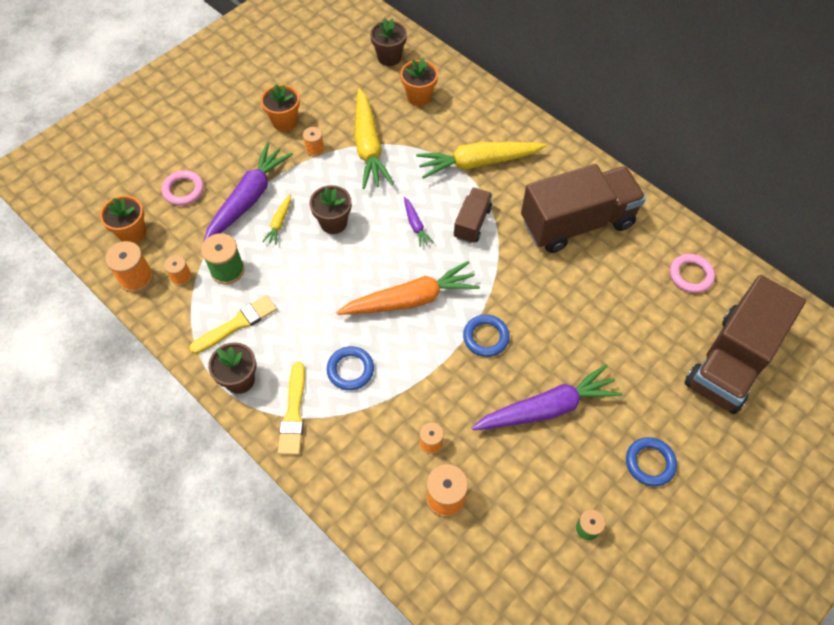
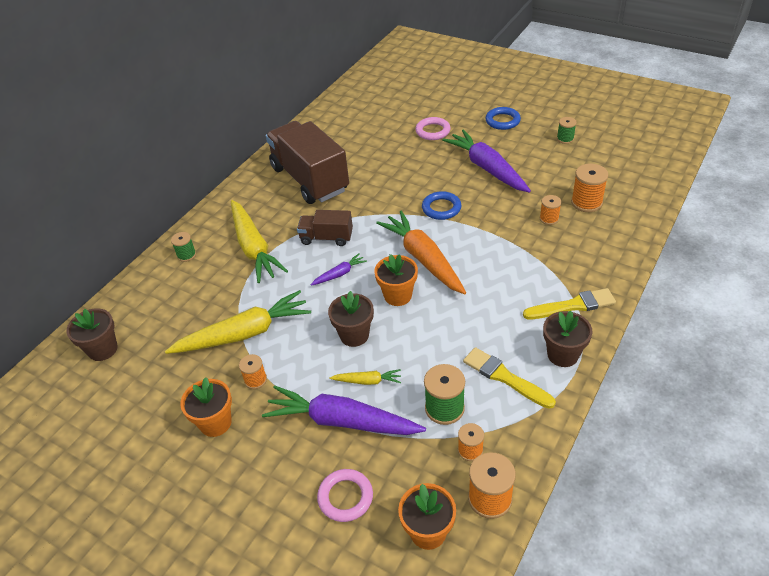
camera: 100 degrees left, 15 degrees down
(350, 370) = (511, 280): blue ring -> none
(419, 97) = (167, 309): orange flower pot -> orange flower pot (398, 295)
(485, 112) = (186, 255): none -> green spool
(690, 275) = (343, 121): pink ring -> pink ring (432, 131)
(731, 361) = (409, 99): brown truck -> none

